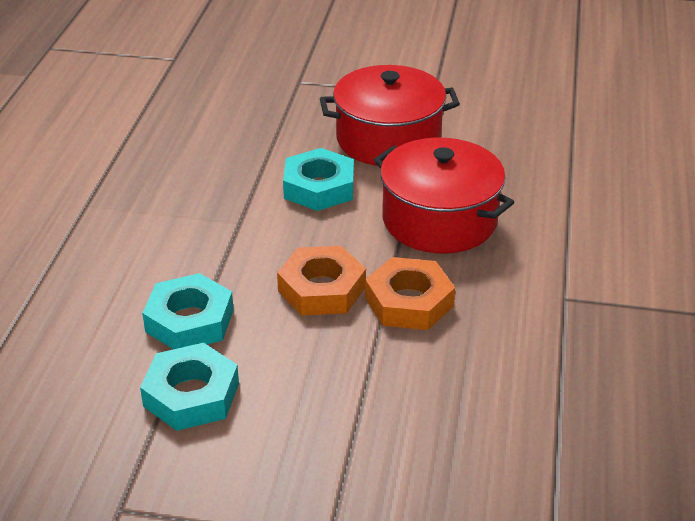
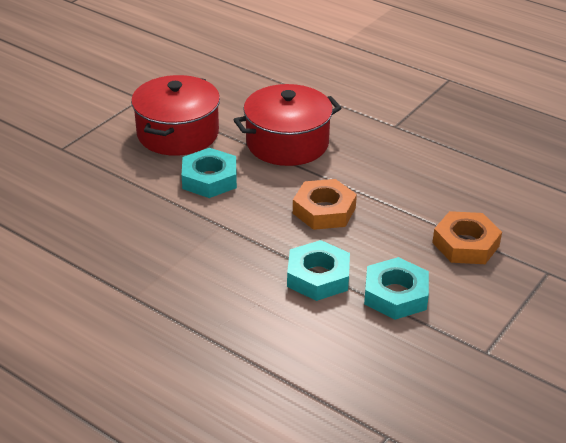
camera: 65 degrees left, 0 degrees up
(409, 302) = (361, 180): orange nut -> orange nut (465, 244)

